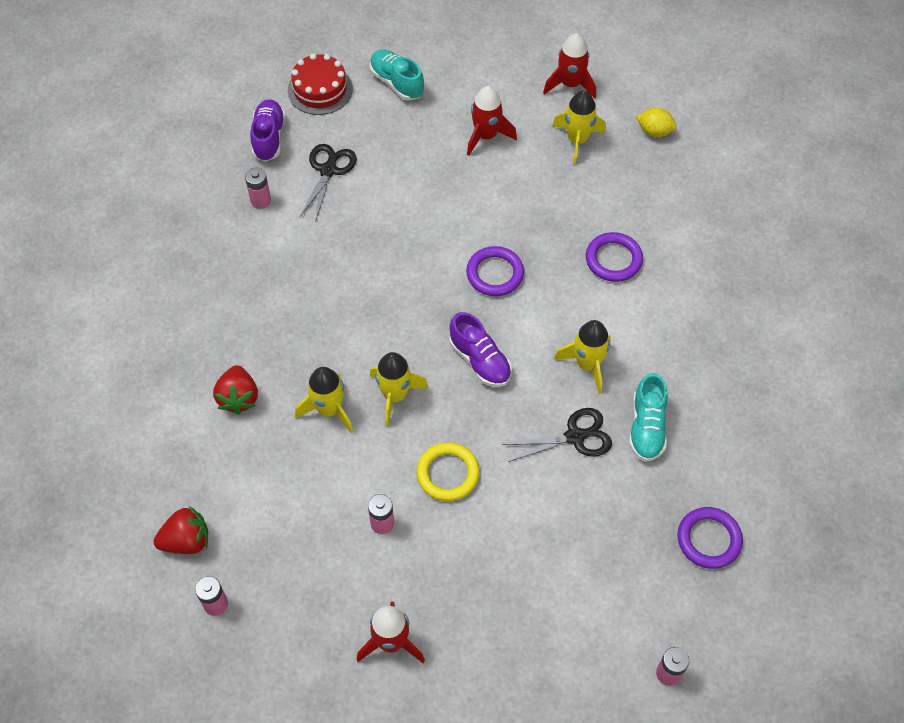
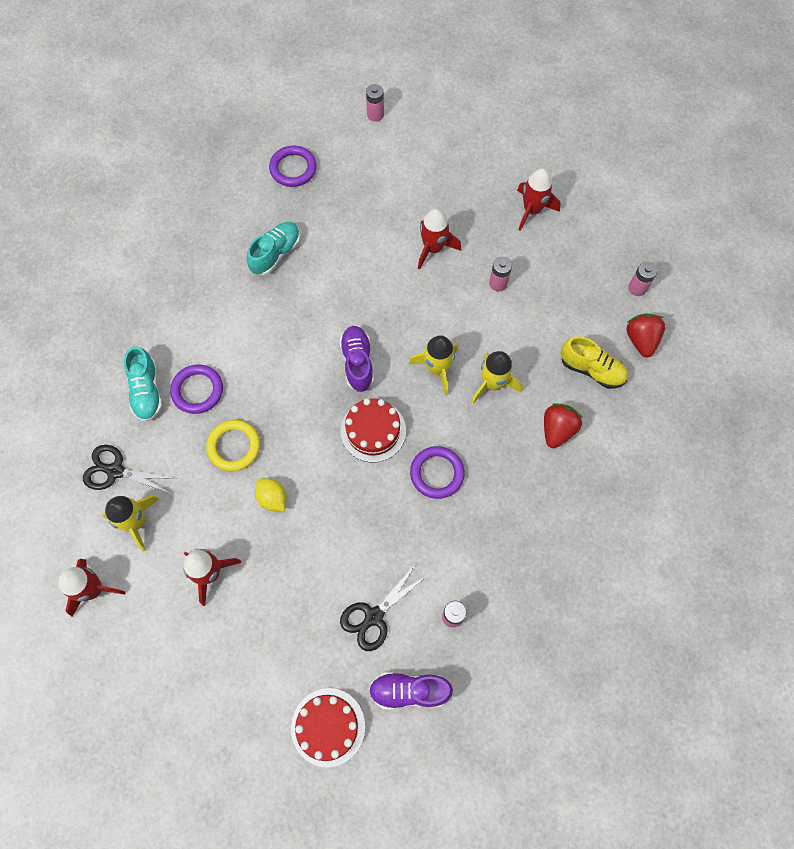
camera: 150 degrees left, 10 degrees up
(186, 541) = (641, 340): red strawberry -> red strawberry turned 75 degrees clockwise
(229, 478) = (592, 369): none -> yellow shoe
(269, 137) = (409, 691): purple shoe -> purple shoe turned 60 degrees clockwise
(397, 83) = (249, 690): turquoise shoe -> turquoise shoe (147, 391)
(422, 307) = (373, 431): none -> red cake
(448, 474) = (433, 293): yellow ring -> yellow ring (234, 446)
(480, 526) = (433, 248): none -> red rocket
(495, 274) = (297, 429): purple ring -> purple ring (437, 473)
(575, 436) = (329, 273): black scissors -> black scissors (115, 471)
(587, 364) = (282, 318): yellow rocket -> none
(654, 131) = (65, 492): yellow lemon -> yellow lemon (272, 498)

